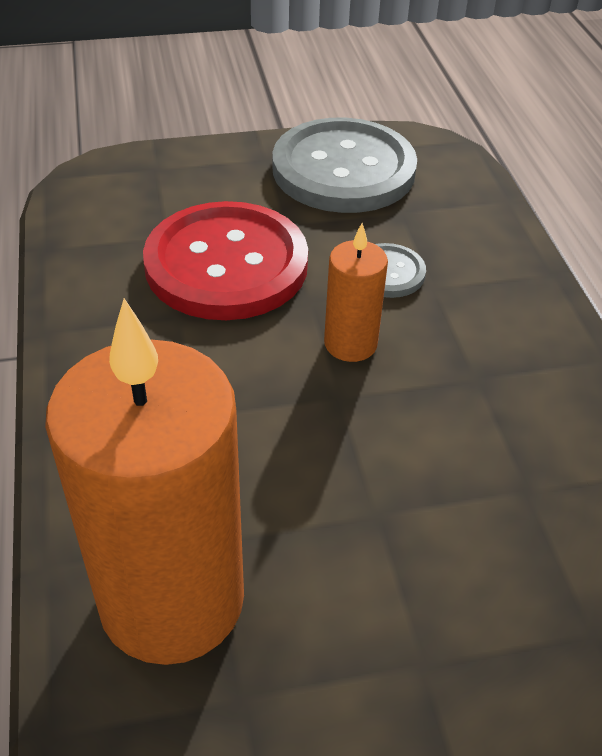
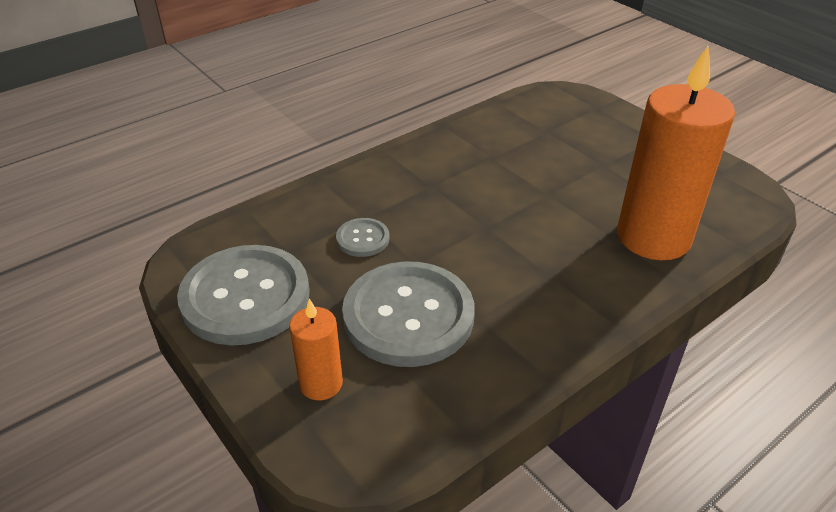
camera: 115 degrees left, 5 degrees down
(226, 264) = (408, 316): red button -> grey button
(350, 344) = (441, 235): orange candle -> orange candle (321, 383)

